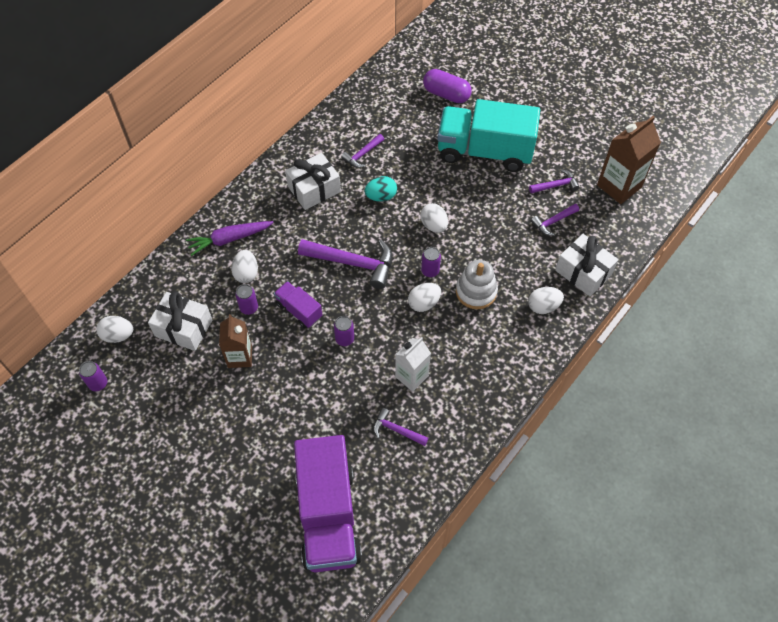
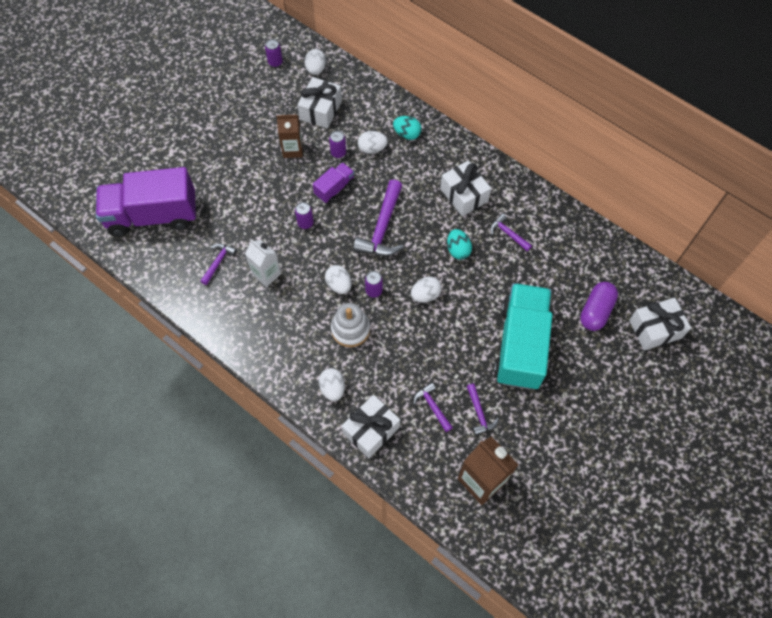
camera: 90 degrees right, 5 degrees up
(229, 239) = (407, 134): purple carrot -> turquoise egg
(462, 56) = (655, 329): none -> white gift

